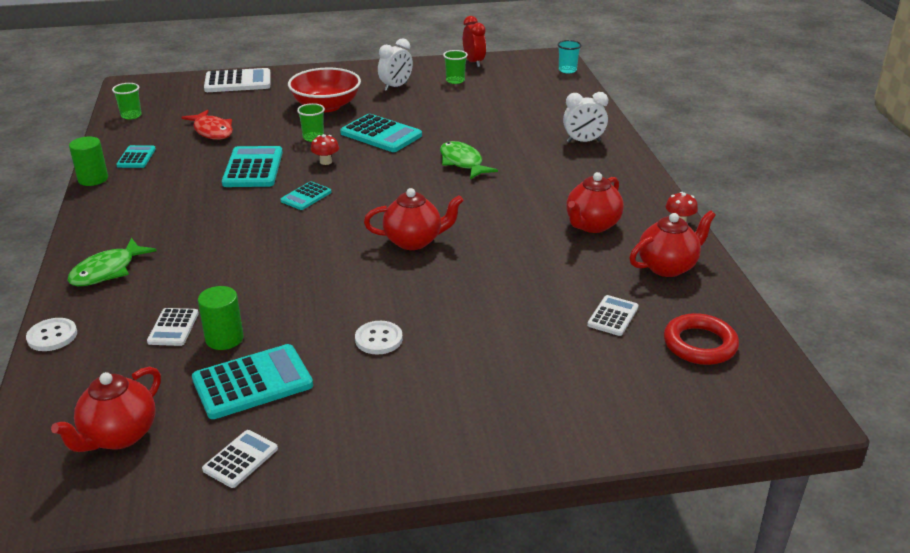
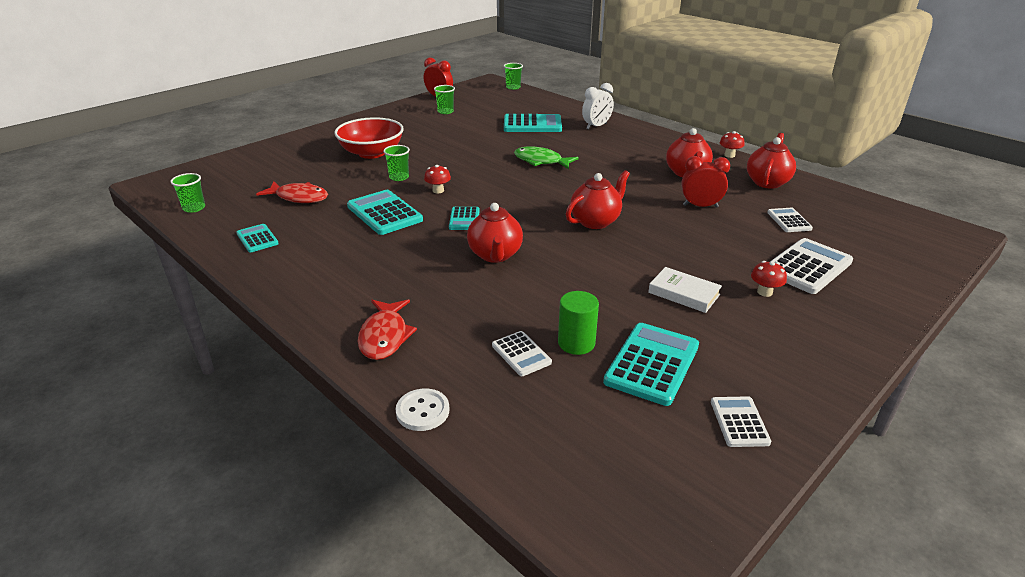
camera: 35 degrees left, 0 degrees up
(93, 179) = (240, 269): green cylinder -> none
(107, 271) = (385, 336): green fish -> red fish
(119, 436) = (622, 458): red teapot -> red teapot (495, 255)
(238, 82) = (261, 156): white calculator -> white calculator (807, 267)
(378, 339) = (684, 293): white button -> white book
(381, 134) = (450, 160): turquoise calculator -> turquoise calculator (532, 124)
(396, 87) = (406, 126): white clock -> none
(455, 371) = (764, 292): none -> red mushroom
(543, 265) = (700, 206): none -> red clock
(567, 70) = (513, 87): turquoise cup -> green cup
(699, 344) = (856, 218): red ring -> none

